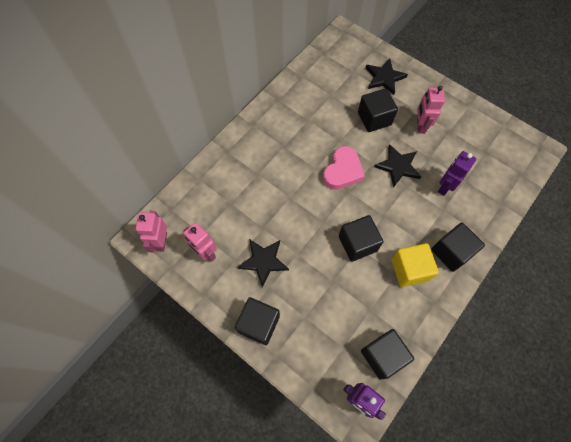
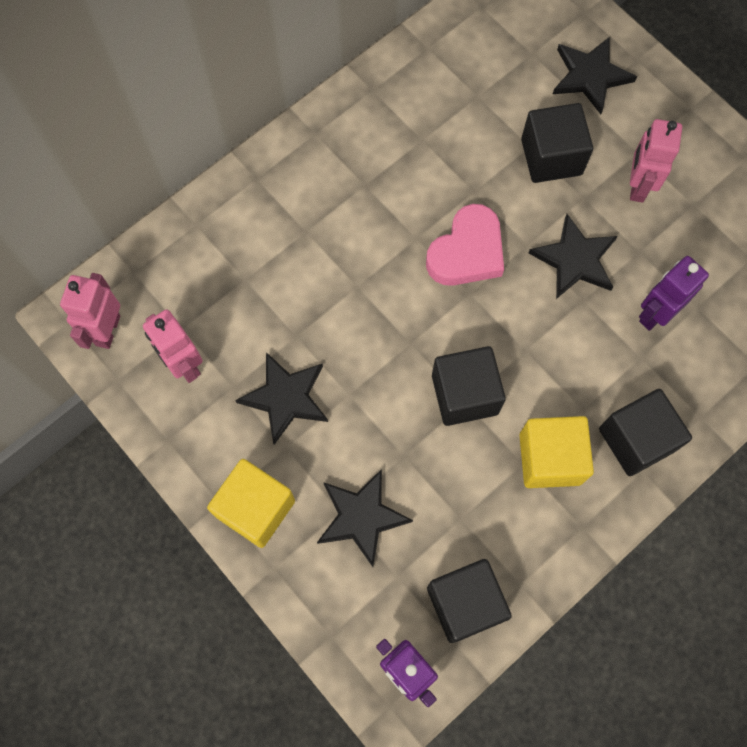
camera: 10 degrees right, 5 degrees up
(259, 324) = (255, 508): black cube -> yellow cube
(317, 318) = (361, 517): none -> black star

